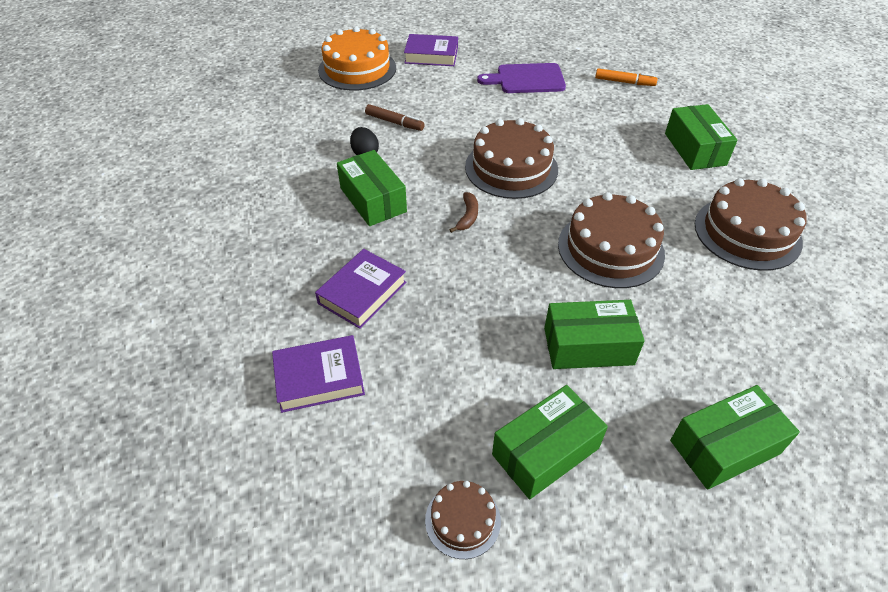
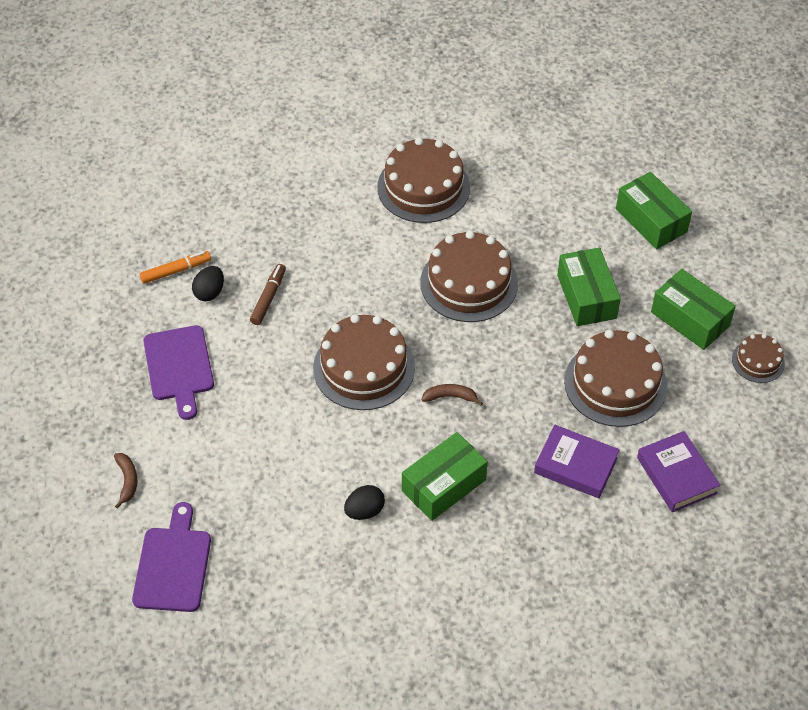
camera: 100 degrees left, 5 degrees up
(357, 69) = (173, 564): orange cake -> purple cutting board
(394, 122) = (296, 493): brown marker -> brown marker (268, 298)
(431, 55) = (127, 480): purple book -> brown banana
(457, 348) = (615, 383): none -> brown cake
(601, 96) = (209, 292): none -> black egg
(624, 82) = (176, 271): orange marker -> orange marker turned 60 degrees clockwise
(694, 149) = (302, 215): green box -> none

